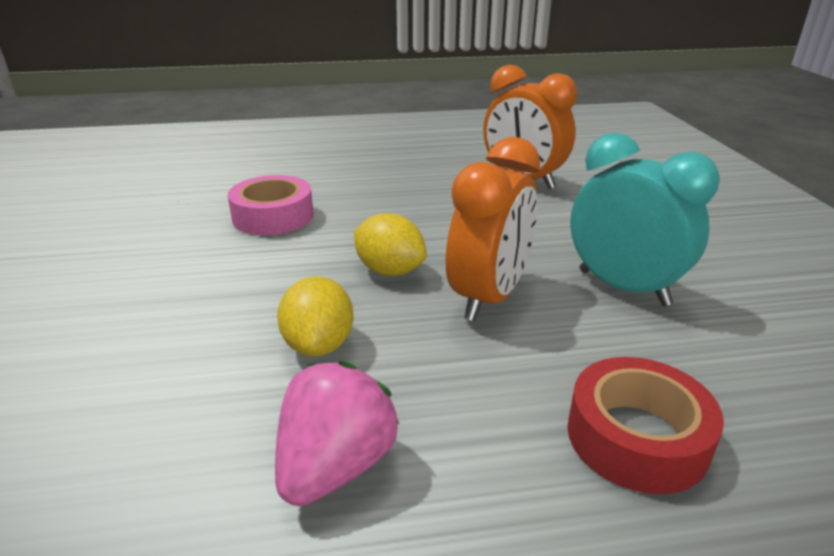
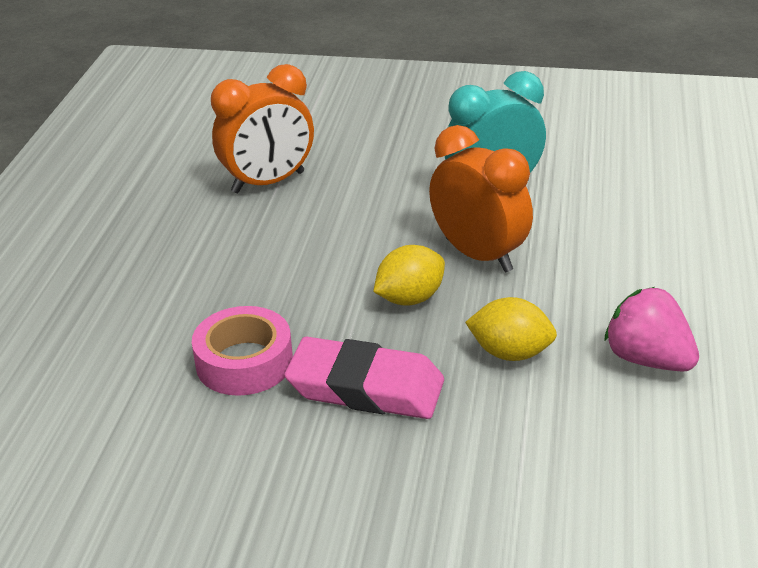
camera: 70 degrees left, 5 degrees up
(248, 271) = (365, 387): none -> pink eraser
(636, 437) = (651, 238): red tape -> none

